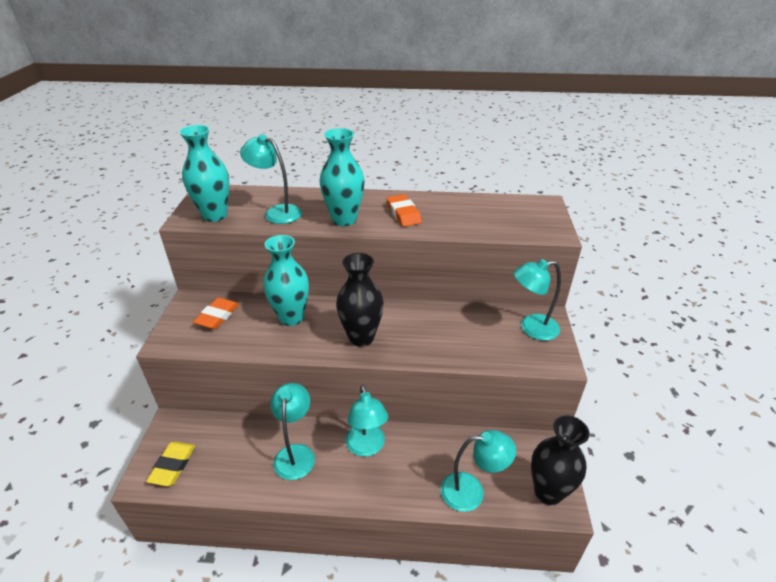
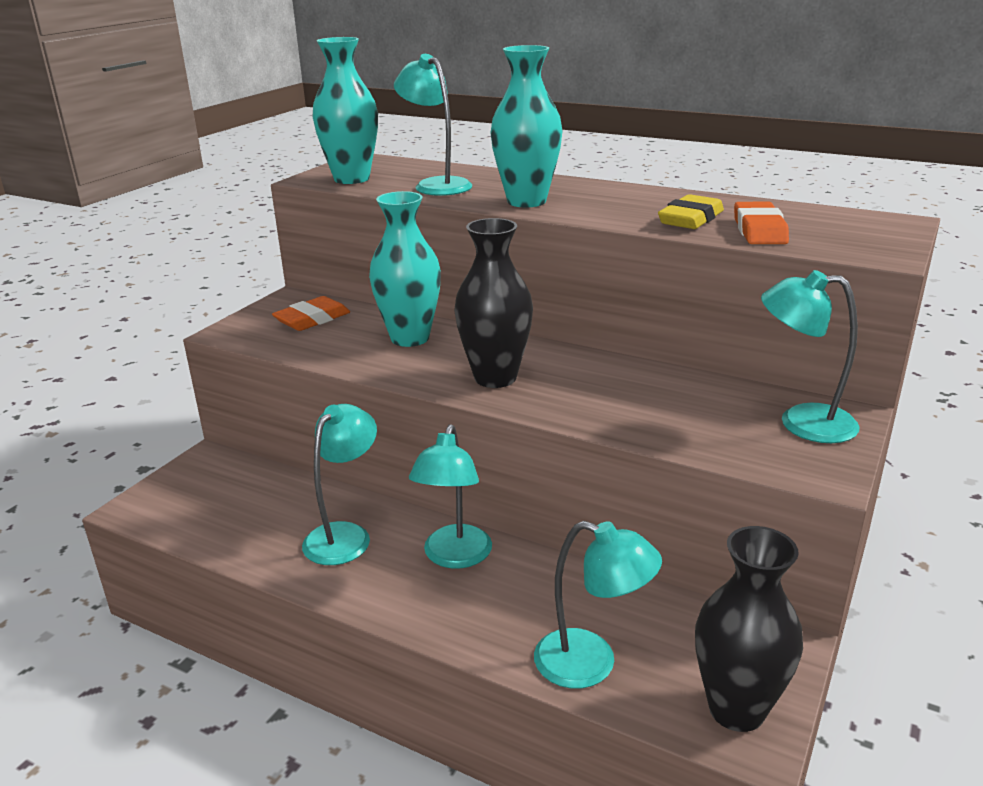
camera: 25 degrees right, 10 degrees down
(173, 465) = (178, 503): yellow eraser -> yellow eraser (690, 219)
(403, 214) = (625, 206): orange eraser -> orange eraser (759, 230)

